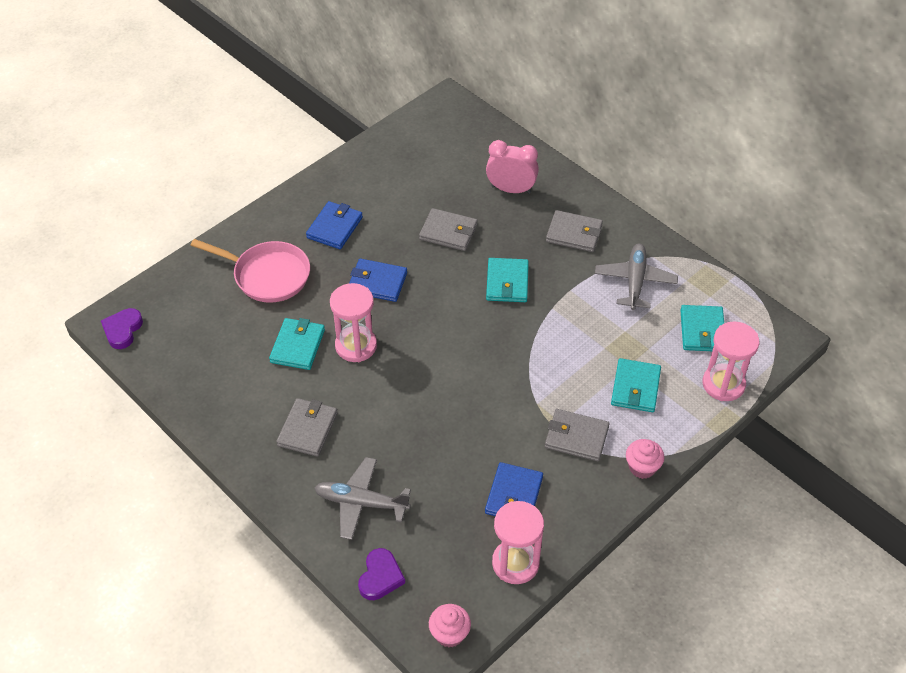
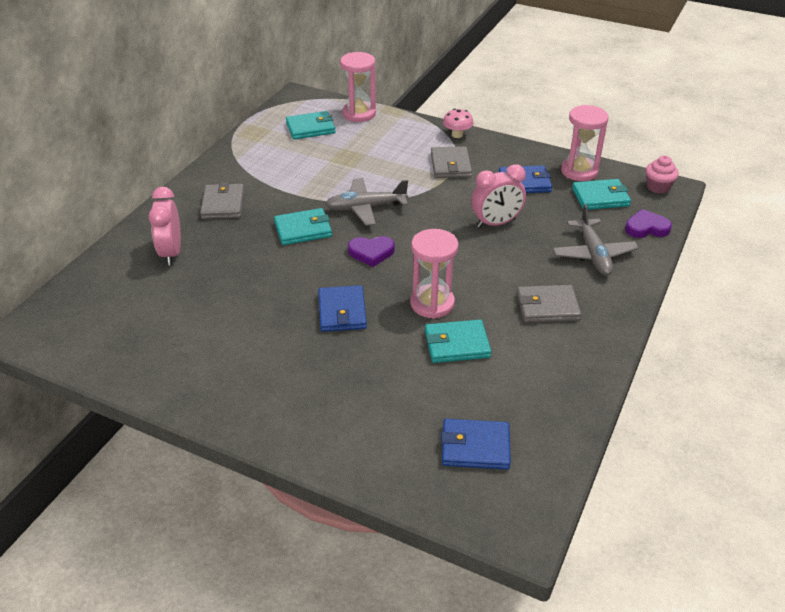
camera: 110 degrees left, 10 degrees down
(122, 330) = (526, 509): purple heart -> purple heart (371, 253)
(267, 275) = (372, 402): pink pan -> none
(334, 227) = (273, 368): blue wallet -> blue wallet (475, 447)
(448, 232) = (249, 280): grey wallet -> none
(450, 439) = (496, 223): none -> pink clock
(635, 281) = (270, 164): grey plane -> grey plane (365, 208)
(635, 387) = (385, 148): turquoise wallet -> turquoise wallet (600, 197)
(642, 467) = (457, 135): pink cupcake -> pink mushroom

